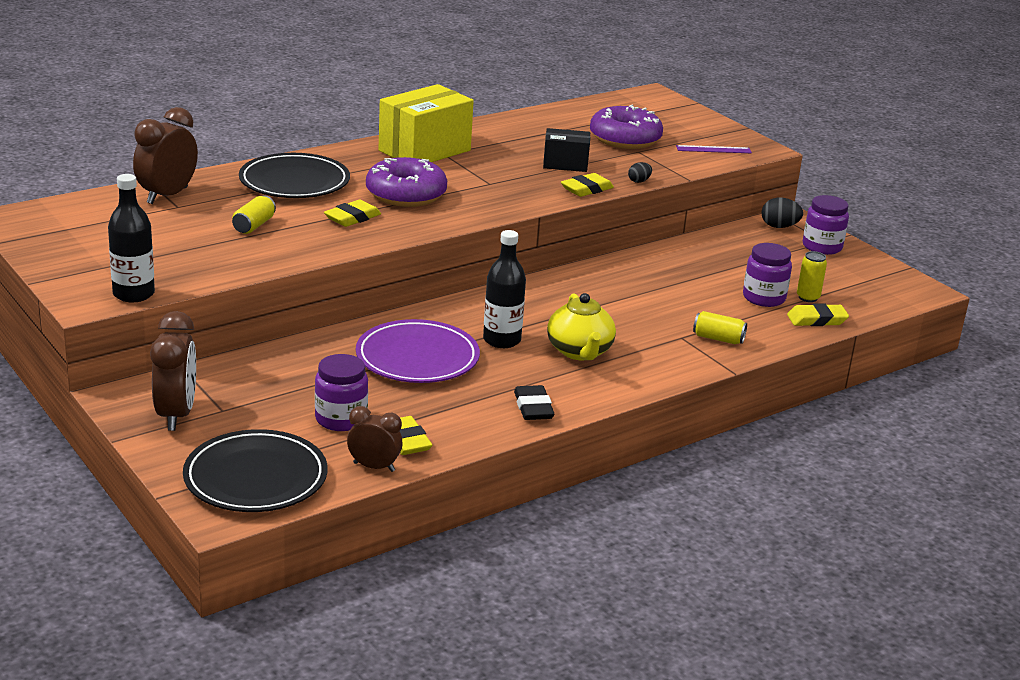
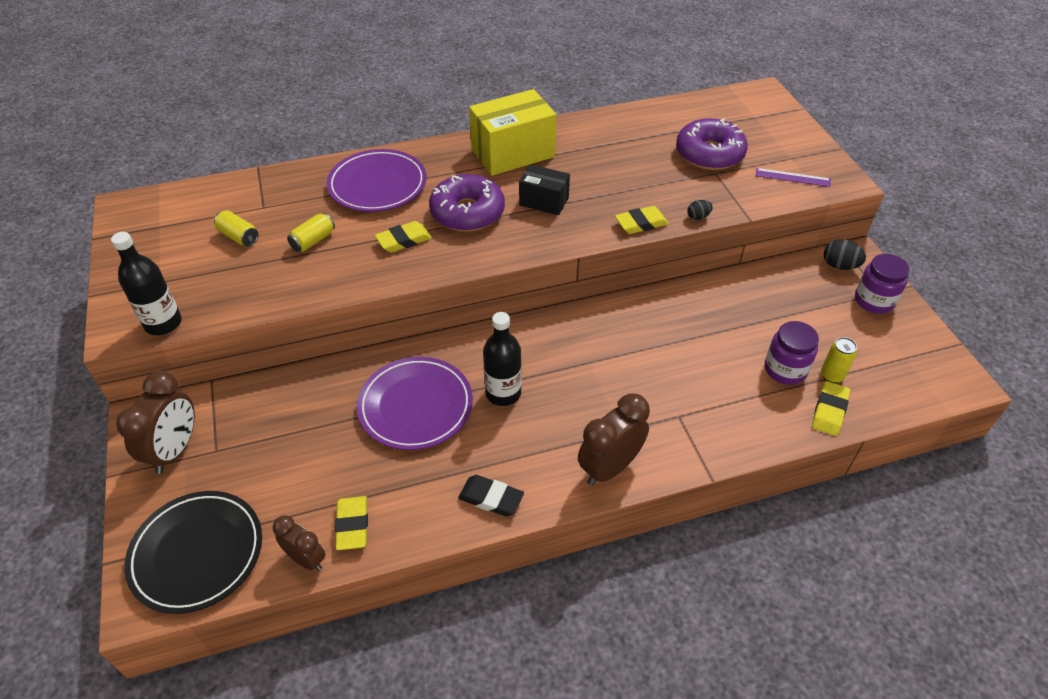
camera: 20 degrees right, 20 degrees up
(167, 195) = (262, 192): brown clock -> brown clock (609, 467)
(294, 182) = (377, 185): black plate -> purple plate
(341, 419) = (309, 482): purple jar -> none
(533, 407) = (491, 498): black eraser -> black eraser turned 75 degrees counterclockwise
(565, 164) = (635, 185): black box -> black box (544, 201)
(580, 352) = (569, 422): yellow teapot -> none
(718, 338) = (715, 424): yellow can -> yellow can (239, 236)
(816, 320) = (829, 411): yellow eraser -> yellow eraser turned 75 degrees counterclockwise

